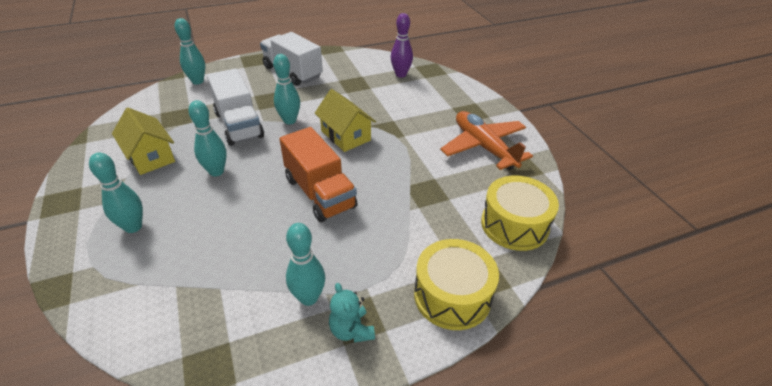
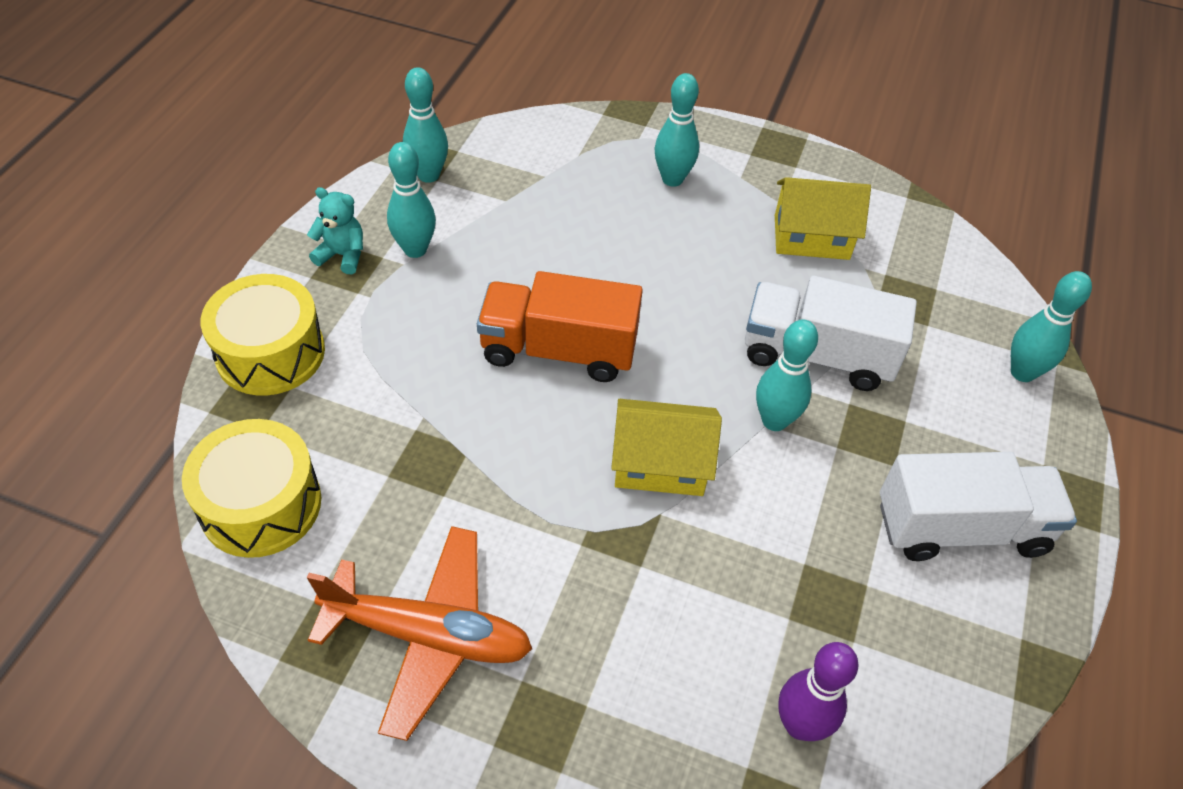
camera: 130 degrees right, 10 degrees up
(216, 171) = (712, 280): turquoise bowling pin -> turquoise bowling pin (428, 175)

